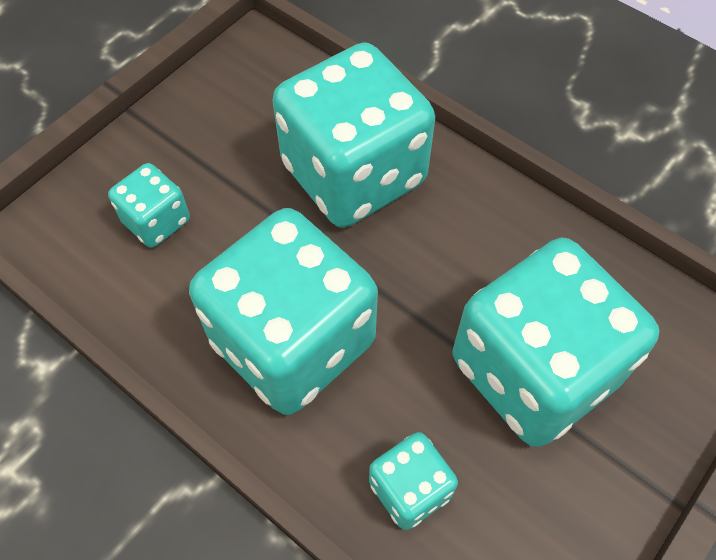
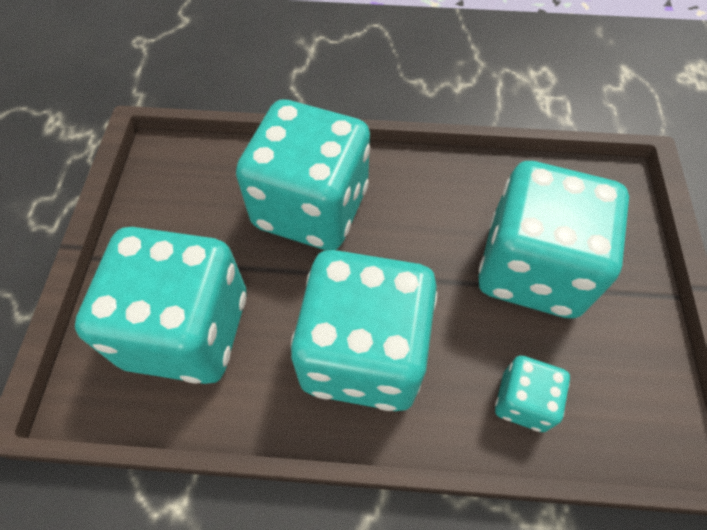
camera: 35 degrees left, 0 degrees up
(156, 221) = (187, 330): turquoise dice -> turquoise dice, size x2.17

